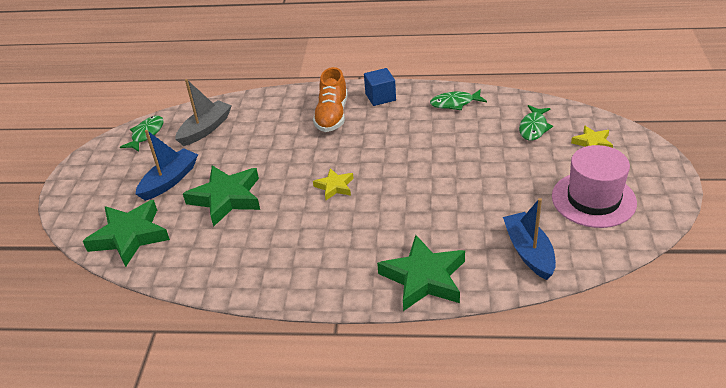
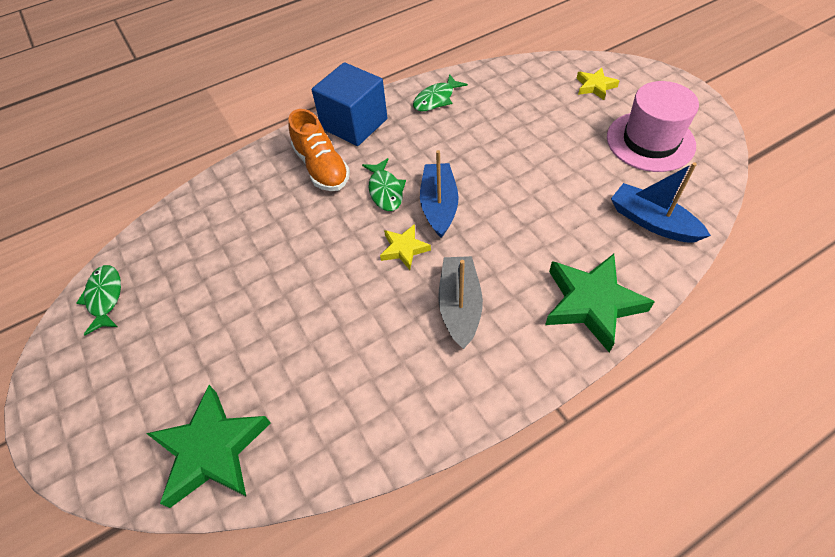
camera: 35 degrees left, 15 degrees up
(169, 181) = (197, 344): blue boat -> blue boat (439, 205)
(205, 129) = (182, 253): grey boat -> grey boat (460, 306)
(226, 198) = (292, 328): green star -> none
(380, 97) = (354, 124): blue cube -> blue cube, size x1.66
(533, 128) = (532, 93): green fish -> green fish (385, 191)

